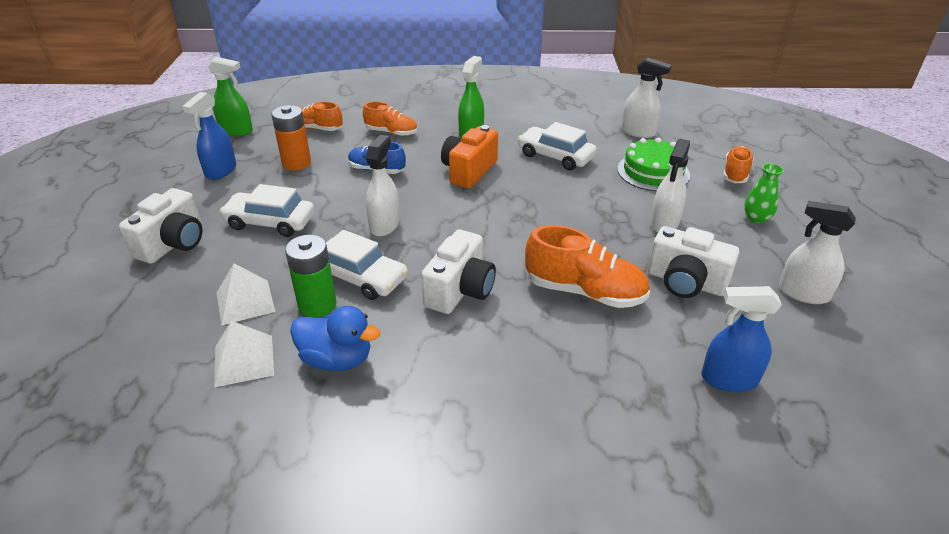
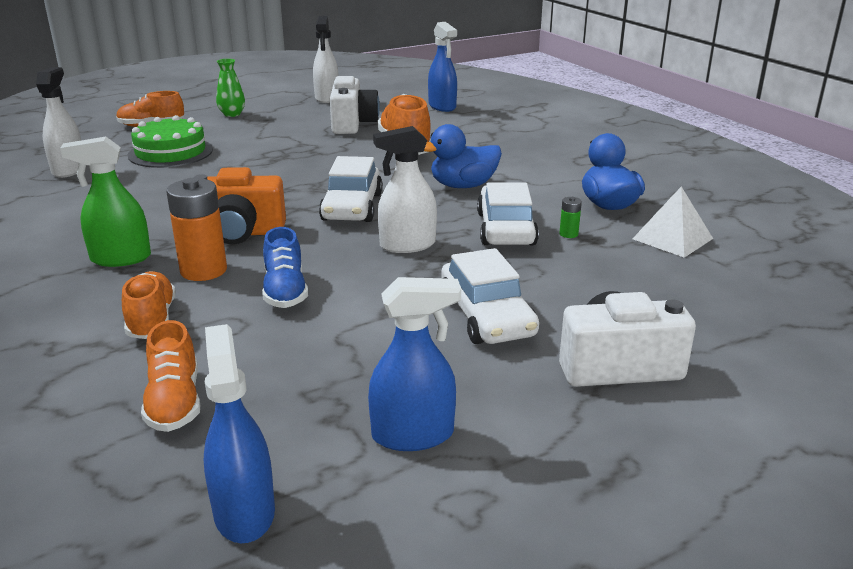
camera: 120 degrees left, 10 degrees down
(236, 131) = (244, 512): green spray bottle -> blue spray bottle
(245, 302) = (620, 269): white pyramid -> none
(296, 163) = (320, 366): orange battery -> orange battery (203, 270)
(317, 305) = (568, 234): green battery -> green battery, size x0.45
(460, 290) = (463, 186): white camera -> blue duck
(555, 156) = (163, 197): white car -> white car (352, 207)
(664, 223) = (271, 138): white spray bottle -> none

